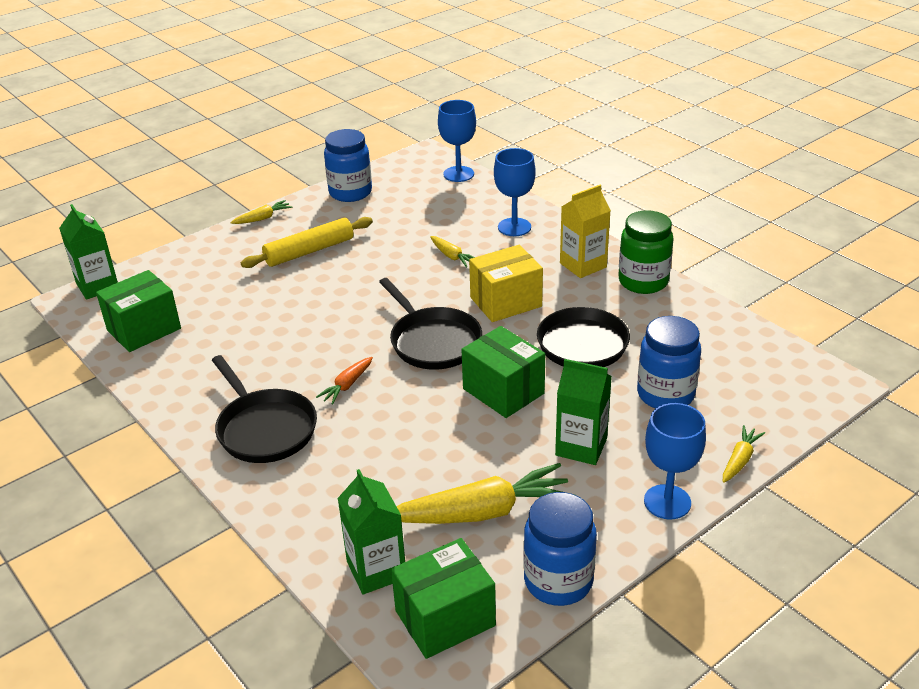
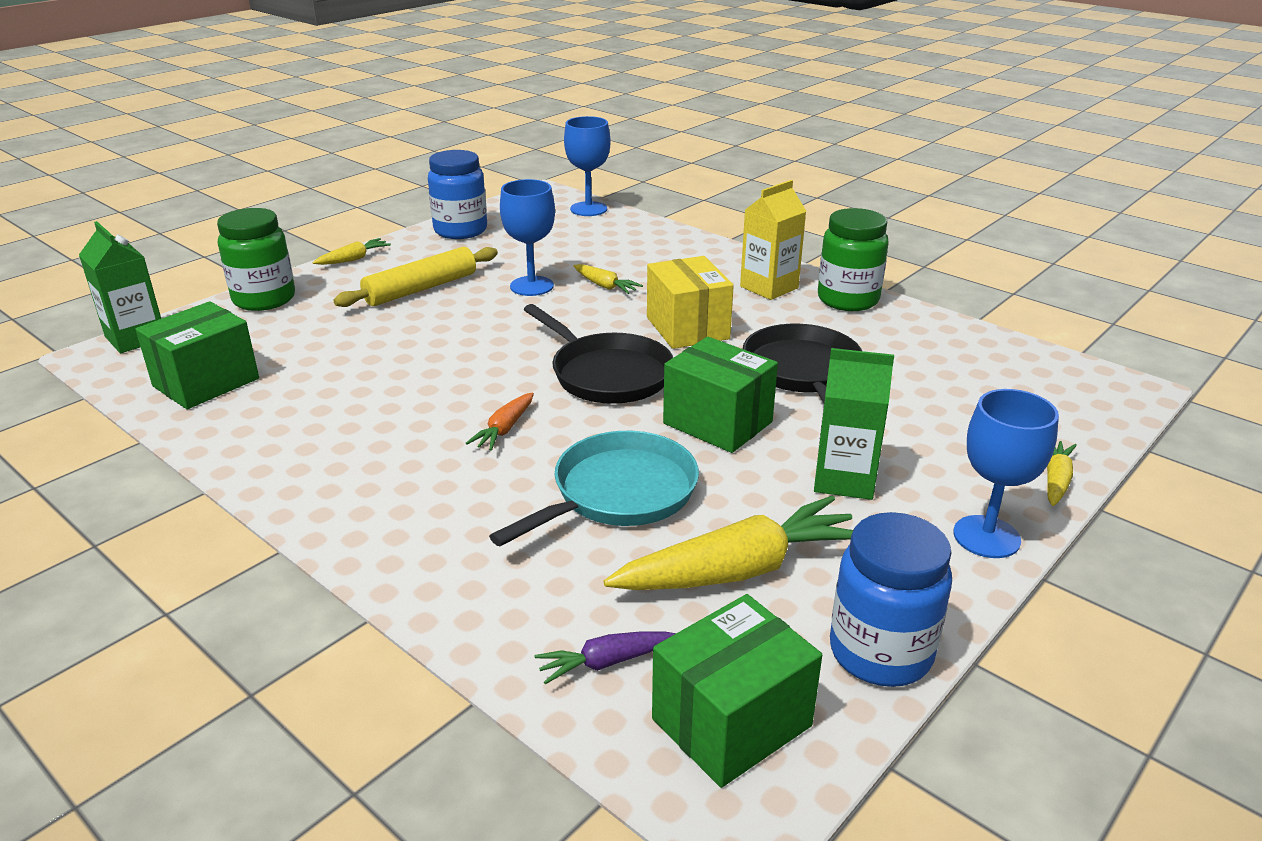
camera: 10 degrees left, 5 degrees down
(191, 255) = (264, 299): none -> green jar
(264, 429) = (398, 488): black pan -> none
(376, 570) = (606, 662): green carton -> purple carrot
(415, 445) = (618, 493): none -> turquoise pan
(506, 302) = (687, 328): yellow box -> yellow box turned 75 degrees counterclockwise
(514, 227) = (672, 255): blue goblet -> blue goblet (531, 286)
(665, 394) = (927, 413): blue jar -> none

